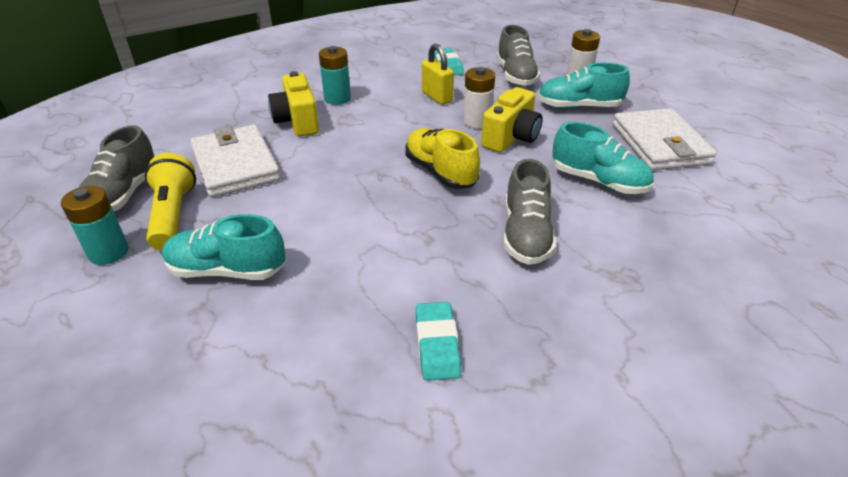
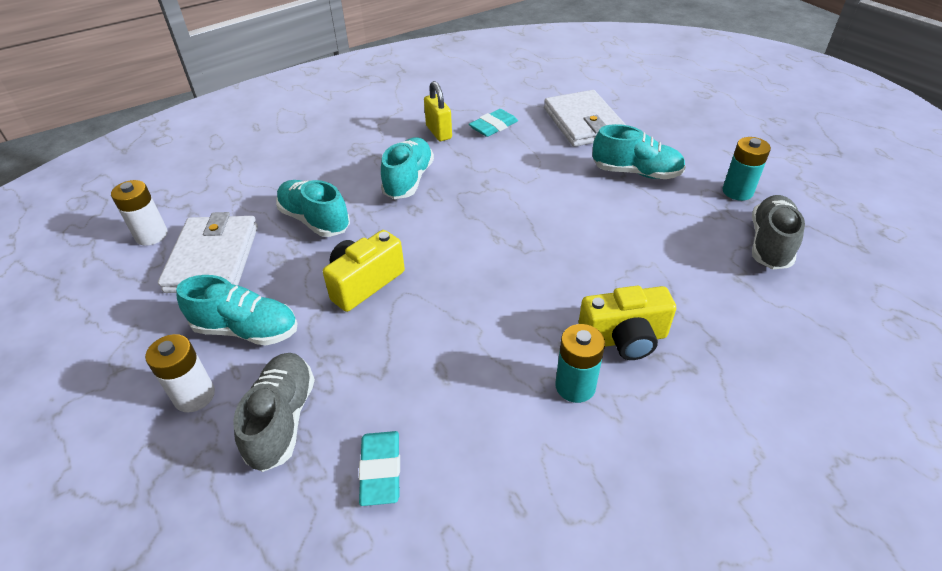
camera: 170 degrees left, 5 degrees up
(173, 215) = (705, 218): yellow flashlight -> none
(235, 165) = (674, 271): white wallet -> white wallet (583, 123)
(297, 121) = (624, 339): yellow camera -> yellow camera turned 90 degrees clockwise
(437, 97) = (427, 373): yellow padlock -> yellow padlock (439, 132)
(437, 344) = (493, 126): turquoise eraser -> turquoise eraser turned 45 degrees clockwise
(440, 172) = (458, 243): yellow shoe -> none
(477, 122) = (392, 314): white battery -> white battery (151, 235)
(526, 235) = (409, 180): grey shoe -> turquoise shoe

